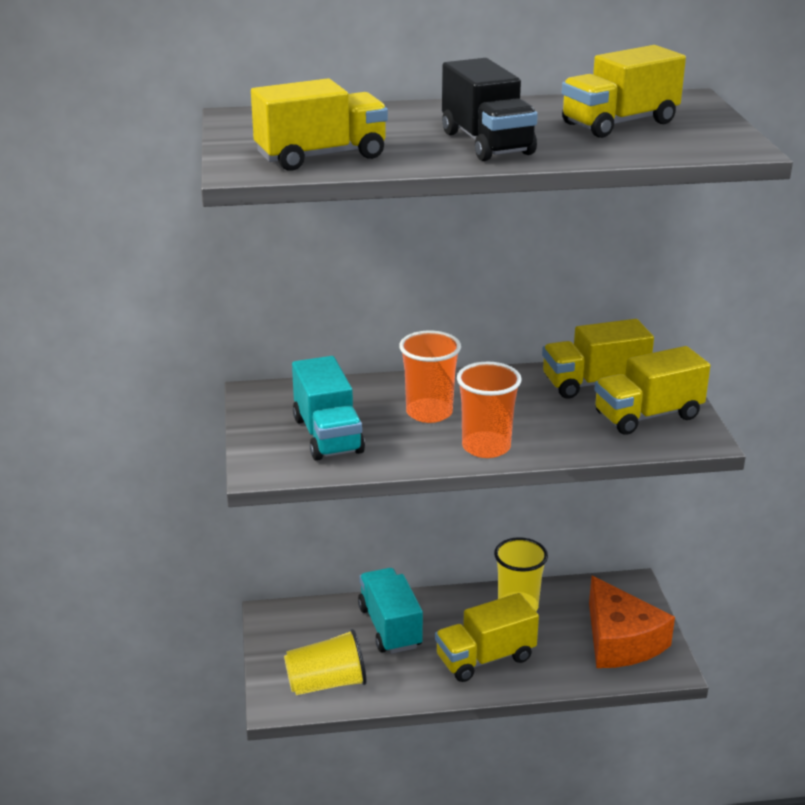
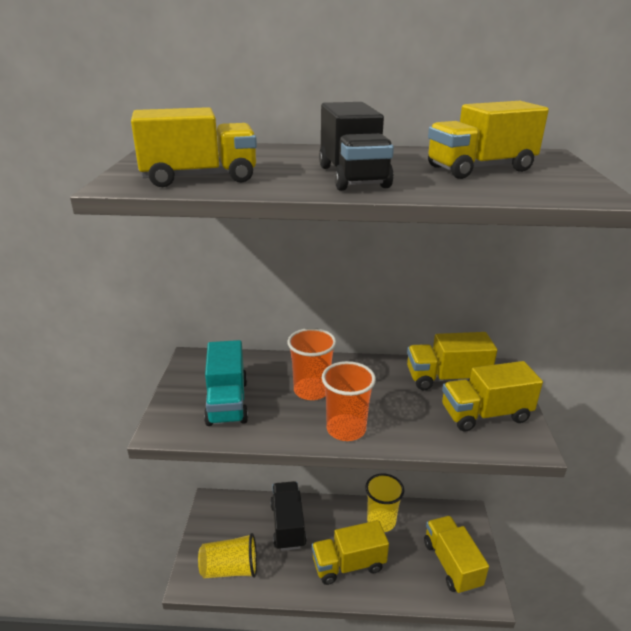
camera: 10 degrees right, 0 degrees up
(390, 627) = (288, 525): turquoise truck -> black truck
(620, 640) = (451, 564): orange cheese -> yellow truck

